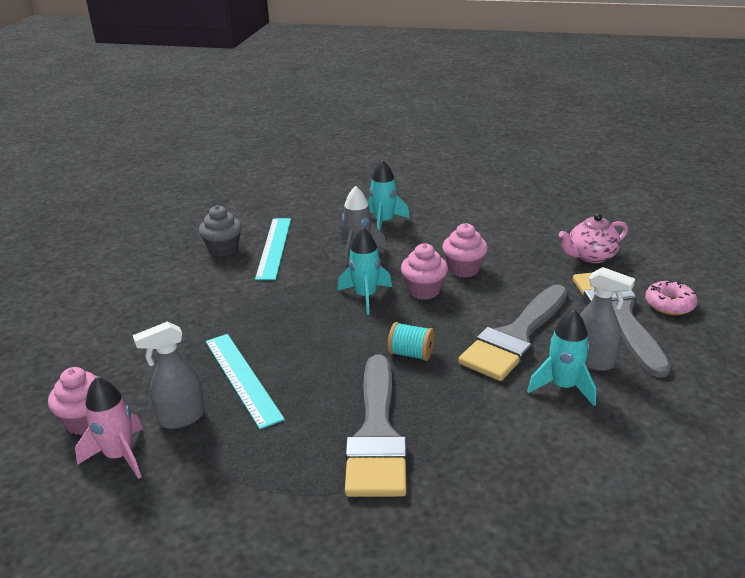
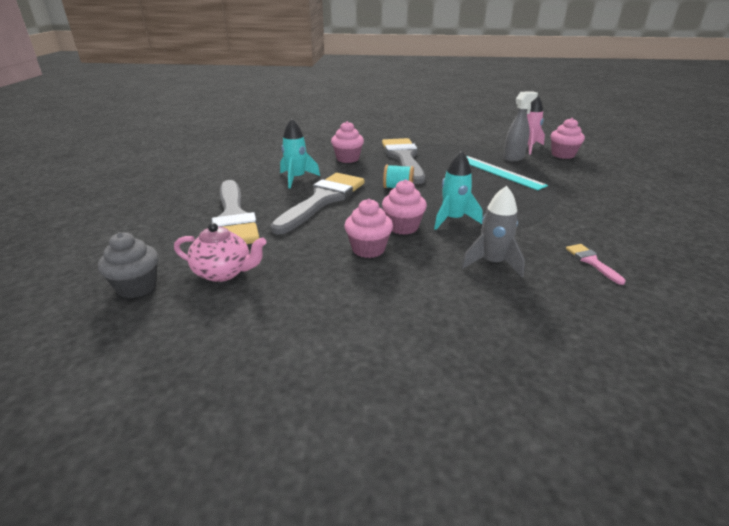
camera: 170 degrees right, 0 degrees up
(223, 249) = (644, 256): grey cupcake -> grey cupcake (137, 287)
(274, 247) = (591, 262): turquoise ruler -> pink brush
(383, 222) = (489, 309): turquoise rocket -> none
(482, 442) = (347, 159): none -> pink cupcake
(591, 256) = (224, 272): pink teapot -> pink teapot turned 45 degrees clockwise
(593, 362) = (271, 190): grey spray bottle -> none
(669, 304) = (181, 228): pink donut -> none

